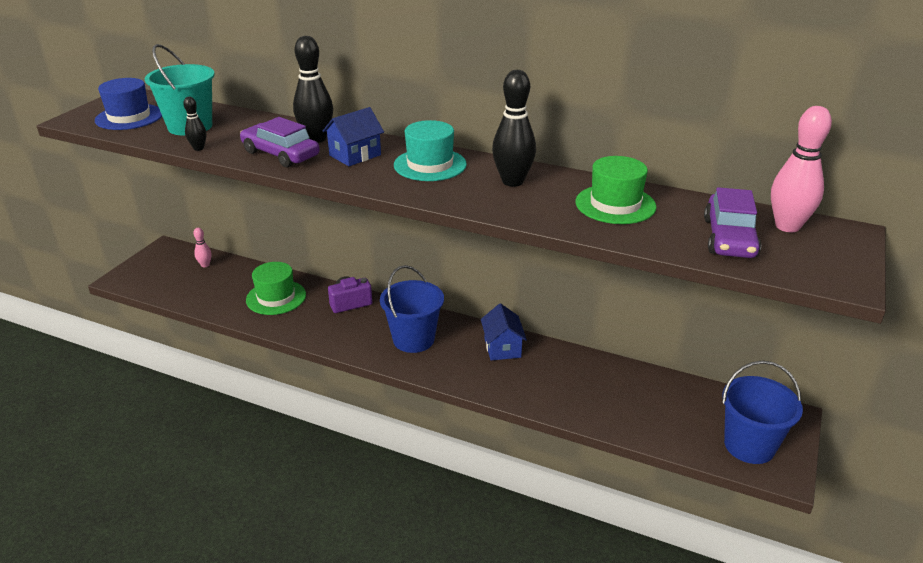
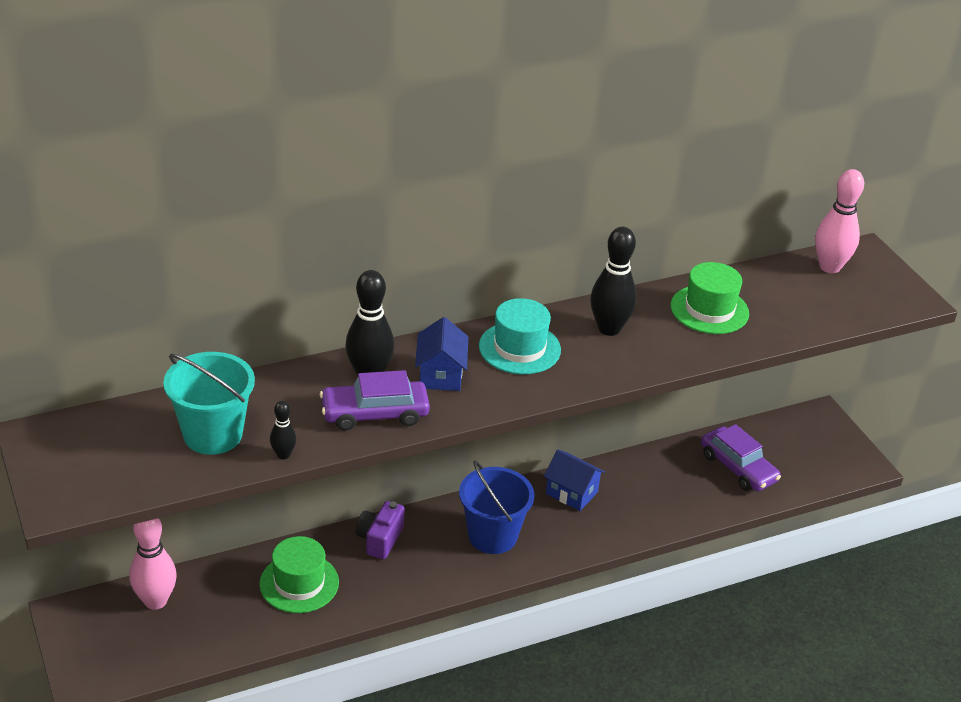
camera: 50 degrees left, 5 degrees up
(129, 117) = (115, 463): blue hat -> none
(205, 265) = (155, 601): pink bowling pin -> pink bowling pin, size x1.95
(729, 238) = (815, 300): purple car -> purple car (738, 467)
(749, 445) = (826, 458): blue bucket -> none

